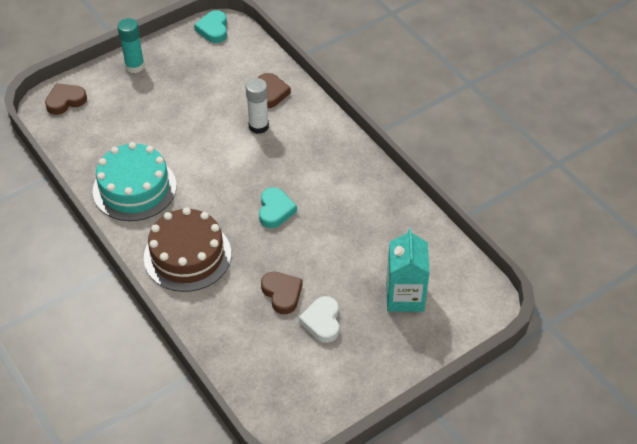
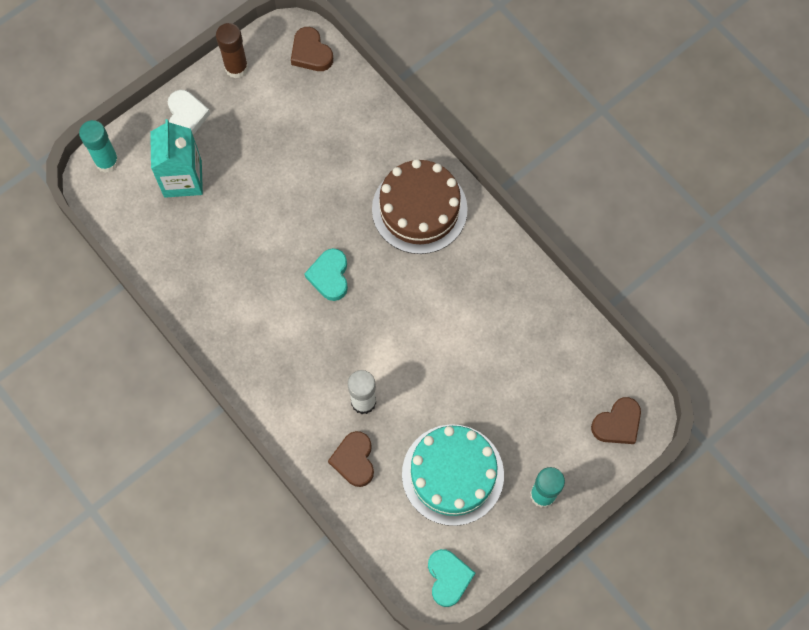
camera: 175 degrees right, 20 degrees up
(134, 188) = (497, 294): turquoise cake -> turquoise cake (452, 474)
(282, 294) = (312, 171): brown heart -> brown heart (311, 53)
(322, 321) = (268, 143): white heart -> white heart (186, 116)
(350, 397) = (236, 68): none -> brown glue stick
(478, 316) = (107, 161): none -> turquoise glue stick

